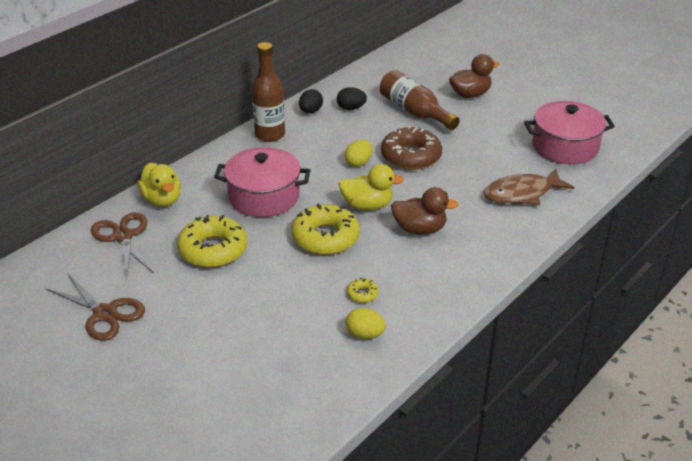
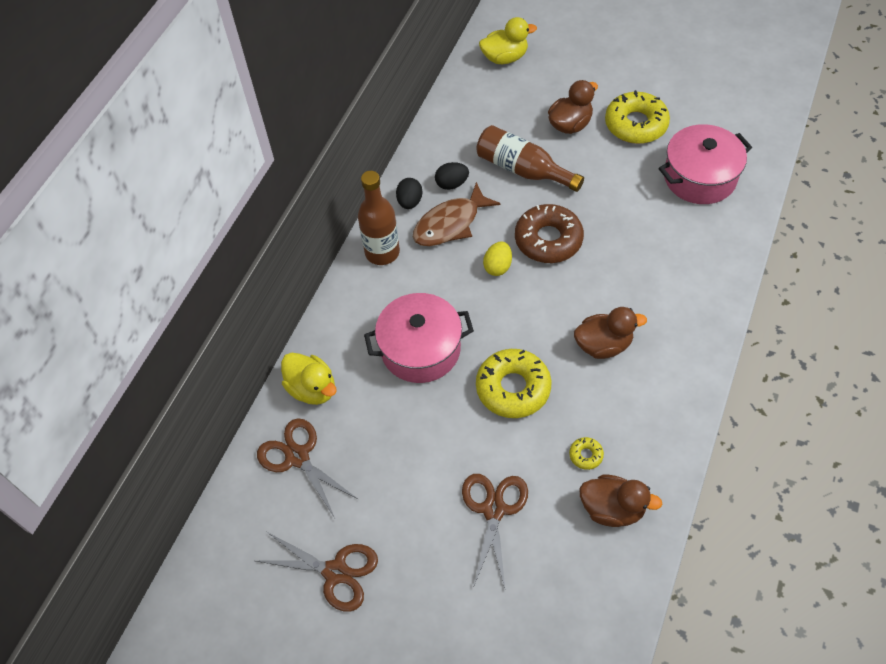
camera: 15 degrees left, 20 degrees up
(213, 250) = (404, 444): yellow donut -> yellow donut (636, 124)
(261, 309) = (493, 509): none -> brown scissors
(365, 334) = (612, 509): yellow egg -> brown duck
(367, 205) = (535, 328): yellow duck -> yellow duck (505, 58)
(522, 193) = (684, 260): brown fish -> brown fish (450, 224)

